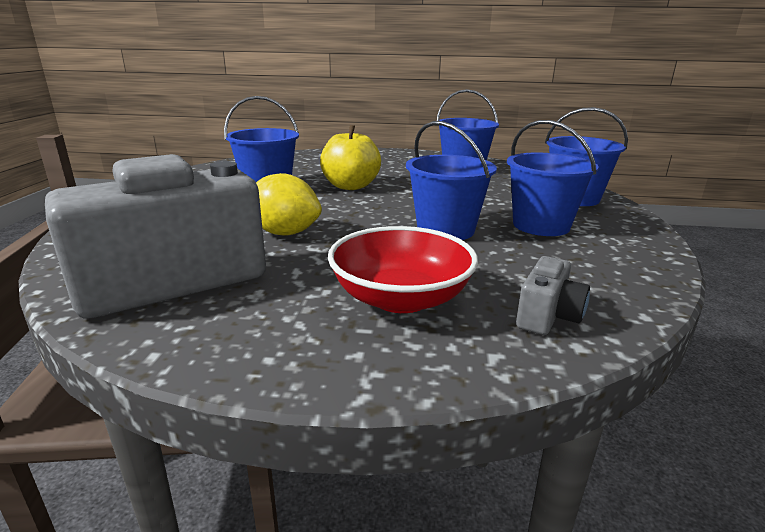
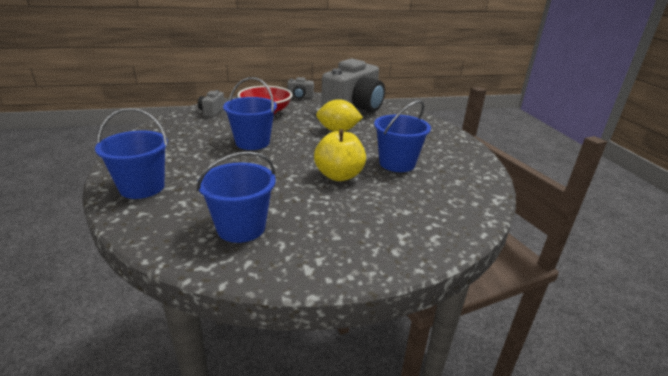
camera: 160 degrees right, 5 degrees up
(254, 357) = (300, 97): none -> grey camera
(541, 225) = (191, 153): blue bucket -> none

